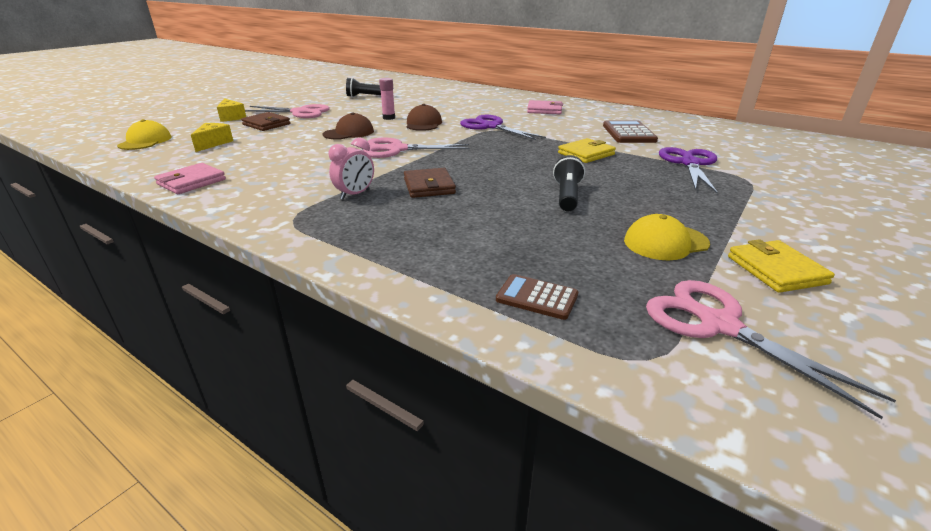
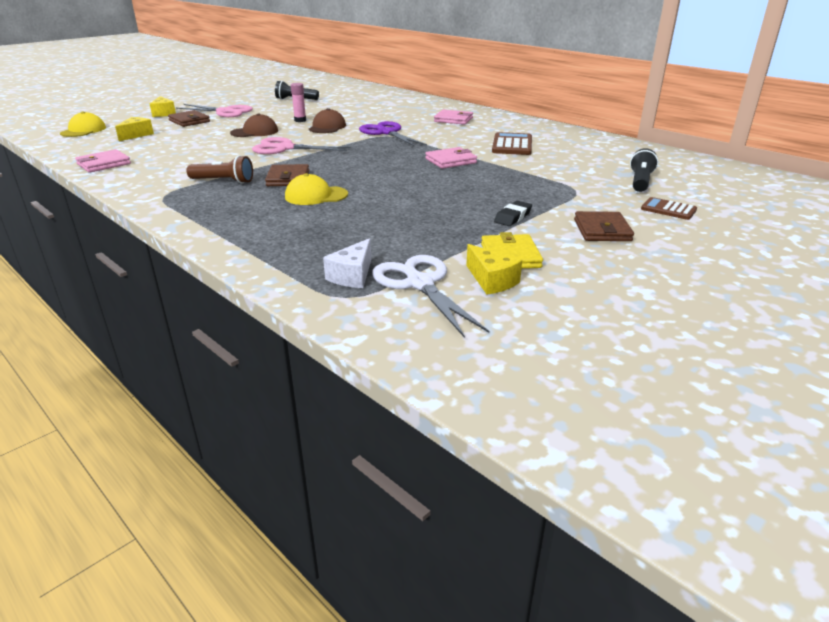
camera: 10 degrees right, 0 degrees up
(355, 194) = (224, 181): pink clock -> brown flashlight
(537, 297) = (303, 257): brown calculator -> brown calculator (668, 209)
(567, 196) = (397, 193): black flashlight -> black flashlight (640, 181)
(586, 154) = (450, 161): yellow wallet -> pink wallet
(624, 321) = (352, 275): none -> white cheese
(665, 242) = (442, 231): yellow cap -> yellow cap (316, 196)
(689, 163) = (538, 174): purple scissors -> none
(719, 325) = (420, 284): pink scissors -> white scissors
(721, 217) = (513, 217): none -> black eraser
(796, 310) = (491, 281): none -> yellow cheese
(830, 226) = (602, 230): none -> brown wallet

